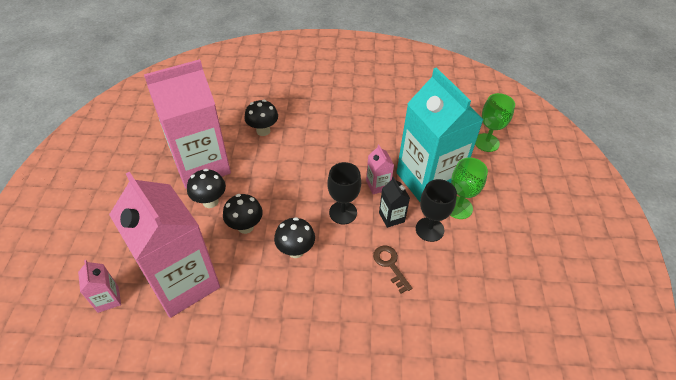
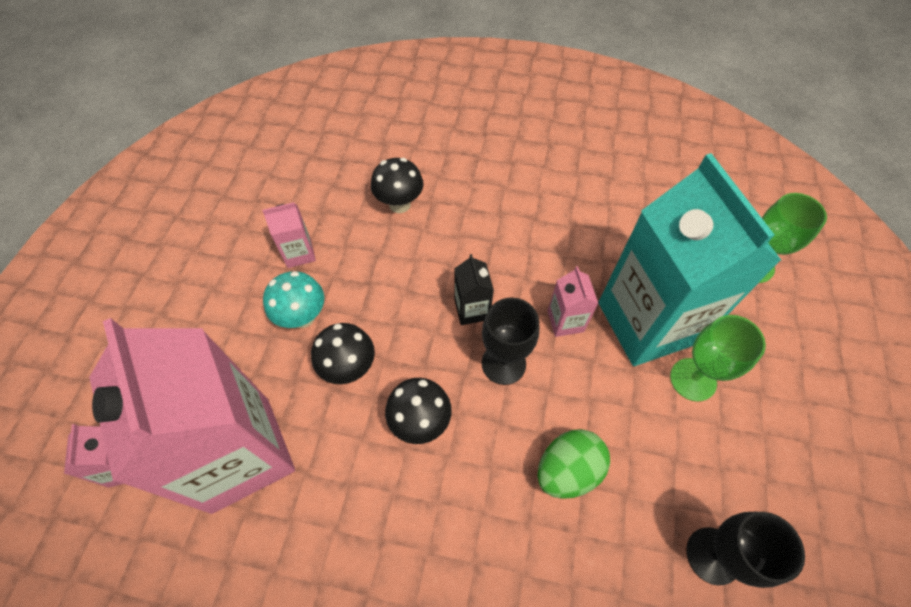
camera: 10 degrees right, 10 degrees up
(201, 165) = (299, 253): pink carton -> pink carton, size x0.40
(210, 201) = (303, 317): black mushroom -> turquoise mushroom
(390, 265) = (567, 470): brown key -> green egg
(391, 217) = (580, 382): black carton -> black carton (472, 309)
(429, 229) = (640, 413): black goblet -> black goblet (713, 555)

